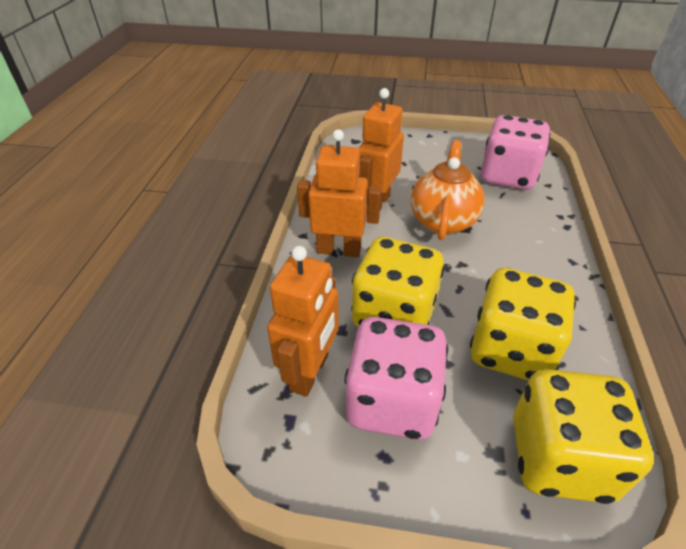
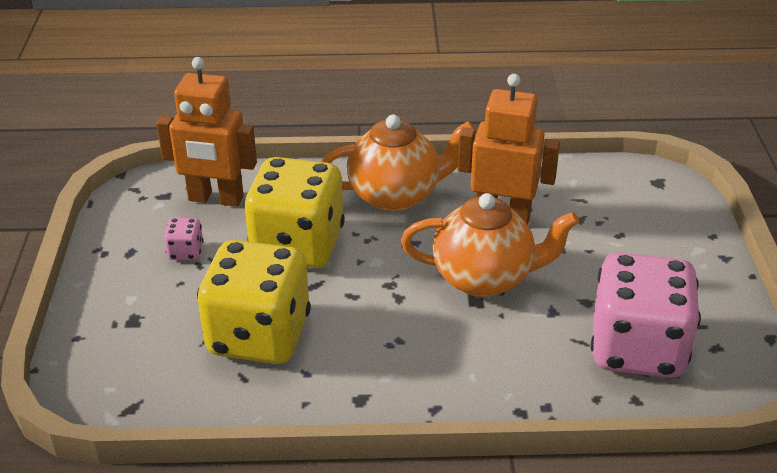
camera: 80 degrees right, 5 degrees down
(339, 250) = (395, 196): orange robot -> orange teapot
(392, 402) = (185, 252): pink dice -> pink dice, size x0.40
(559, 458) = (127, 363): yellow dice -> none

